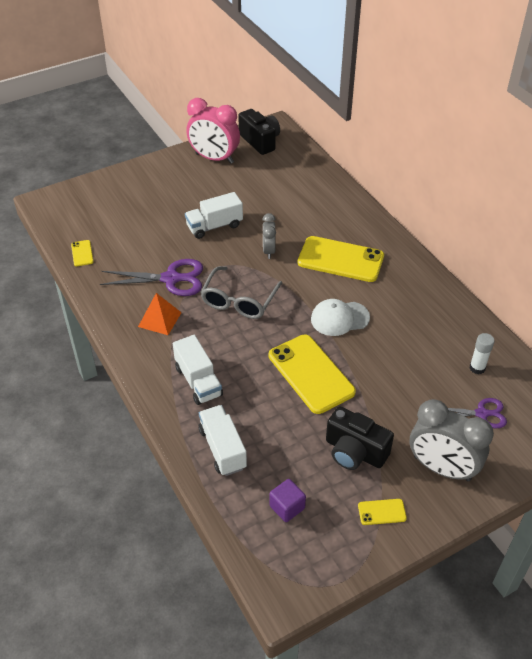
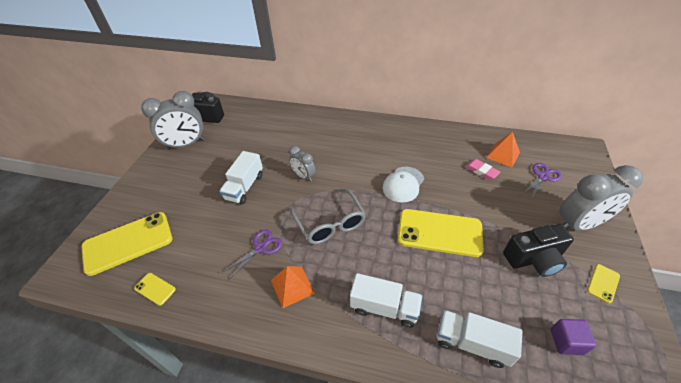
camera: 45 degrees left, 0 degrees up
(171, 279) = (261, 247): purple scissors -> purple scissors, size x0.62
(214, 158) = (186, 144): pink clock -> grey clock
(340, 259) = (353, 150): yellow phone -> yellow phone (128, 243)
(429, 363) = (481, 171): none -> pink eraser
(477, 368) = (503, 155): white glue stick -> orange pyramid

